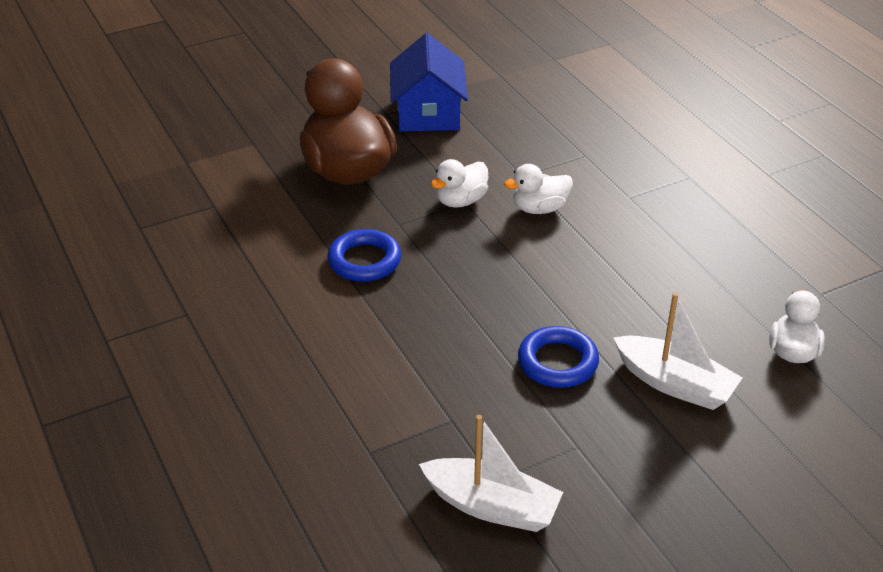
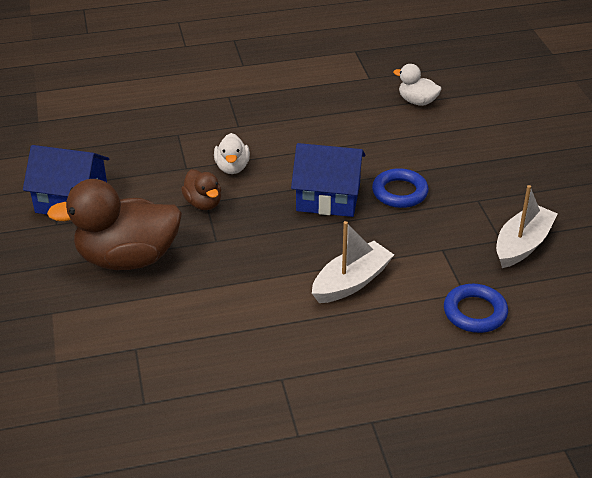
camera: 75 degrees left, 0 degrees up
(364, 261) = (255, 265): blue ring -> blue ring (475, 312)
(461, 201) = (203, 203): white duck -> brown duck
(516, 298) = (328, 197): none -> blue house
(675, 384) = (432, 150): white boat -> white boat (351, 282)

